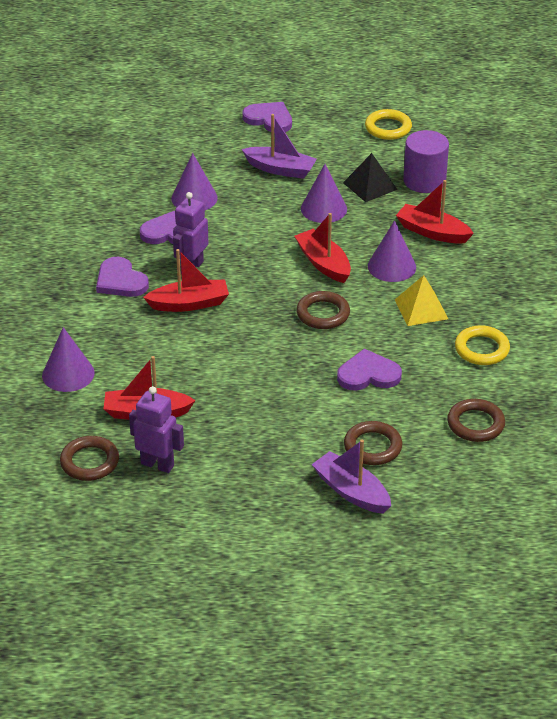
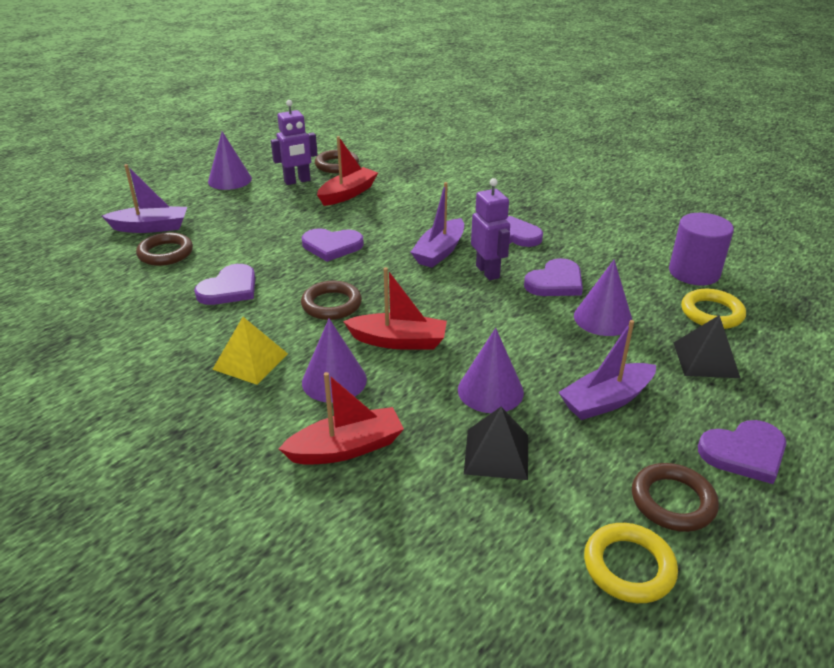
camera: 130 degrees right, 5 degrees down
(68, 374) = (429, 184): purple cone -> purple cone (230, 180)
(189, 304) = (440, 251): red boat -> purple boat
(195, 150) = (705, 360): none -> black pyramid
(248, 363) = (332, 246): none -> purple heart
(424, 181) = (454, 513): purple cylinder -> purple cylinder (694, 272)
(475, 424) = (92, 307): brown ring -> brown ring (672, 501)
(481, 349) = (146, 364): yellow ring -> yellow ring (711, 313)

